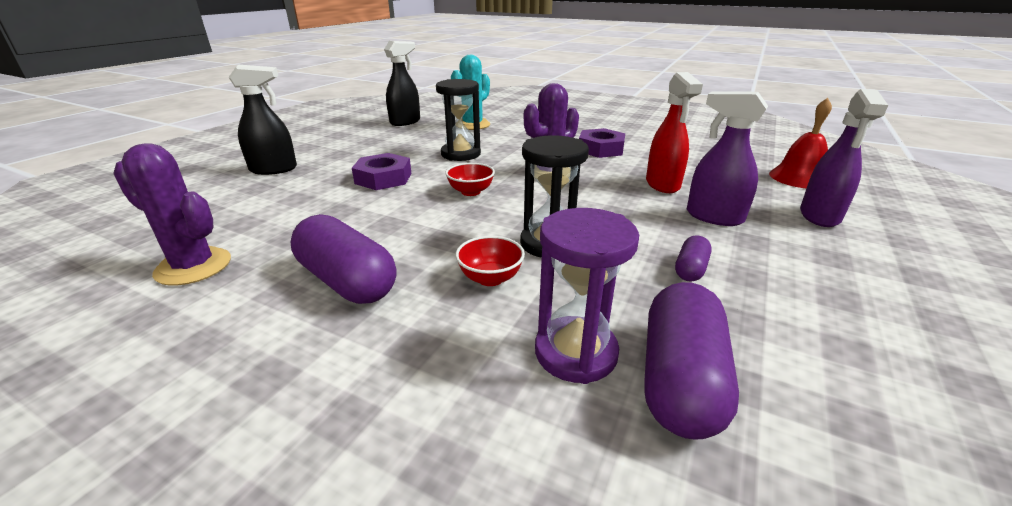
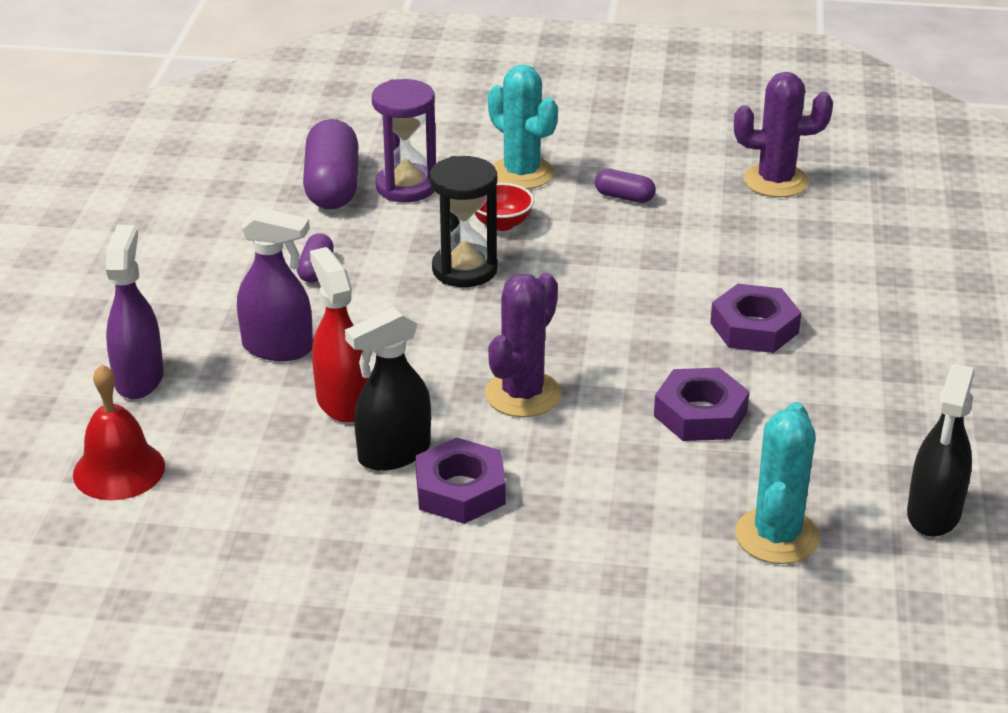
camera: 160 degrees right, 5 degrees up
(274, 169) = (933, 311): black spray bottle -> black spray bottle (393, 454)
(347, 281) = (624, 197): purple capsule -> purple capsule, size x0.50
(421, 339) = (521, 173): none -> turquoise cactus
(460, 154) = (700, 414): black hourglass -> purple nut
(471, 192) = (608, 327): red bowl -> none

